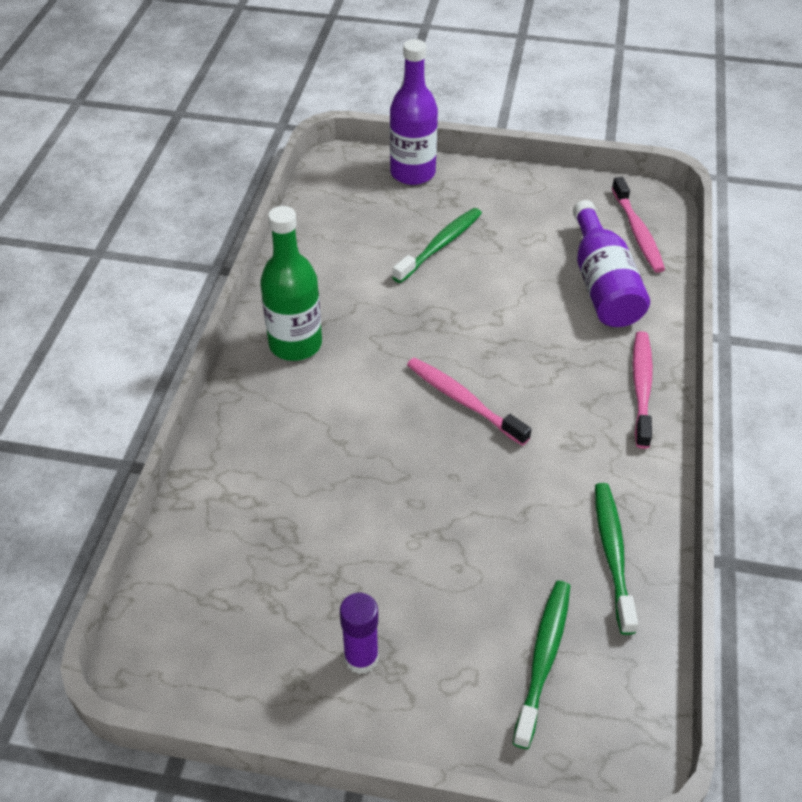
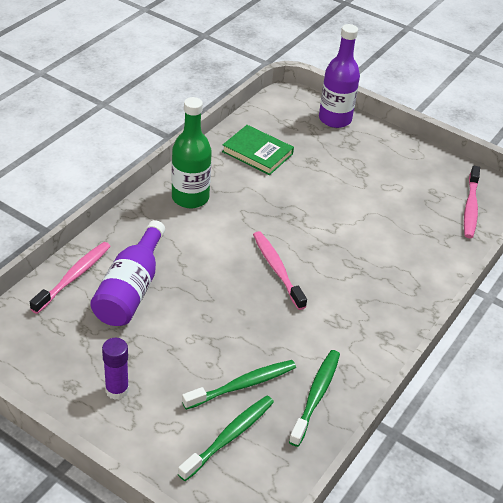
camera: 20 degrees right, 5 degrees down
(344, 251) = (257, 153): none -> green book
(440, 245) = (324, 170): green toothbrush -> green toothbrush (242, 385)
(602, 284) = (421, 232): purple bottle -> purple bottle (130, 289)
(641, 387) = (405, 305): pink toothbrush -> pink toothbrush (73, 277)

